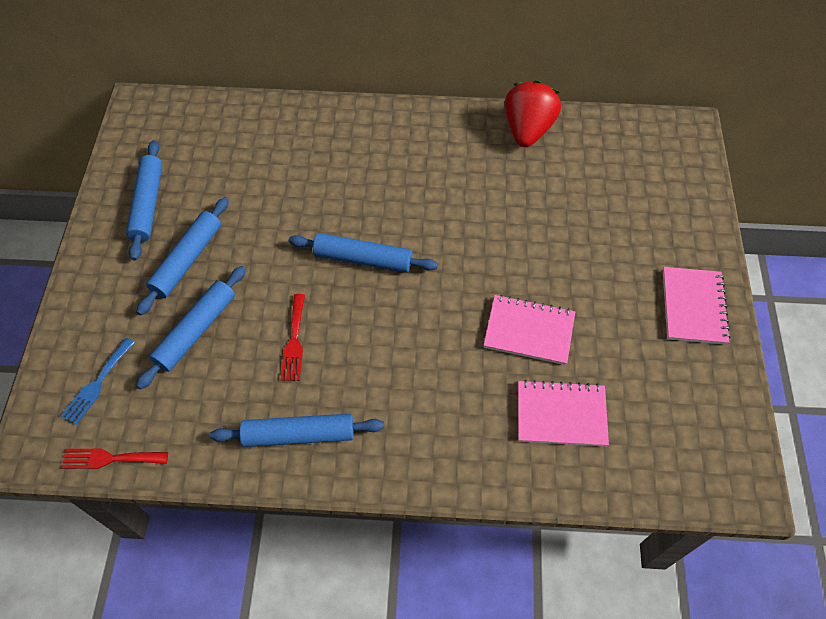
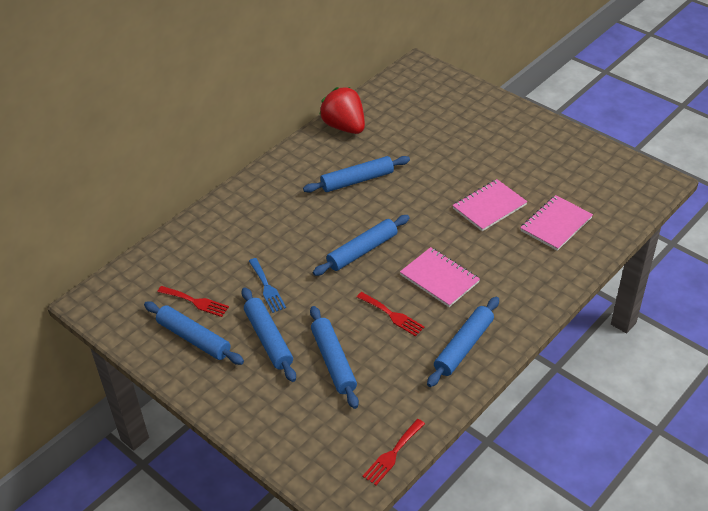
camera: 50 degrees left, 15 degrees down
(97, 384) = (324, 436): blue fork -> blue fork (267, 287)
(193, 176) = (196, 302): none -> red fork
(459, 190) = (357, 180): none -> blue rolling pin
(693, 307) = (537, 135): pink notebook -> pink notebook (439, 278)

